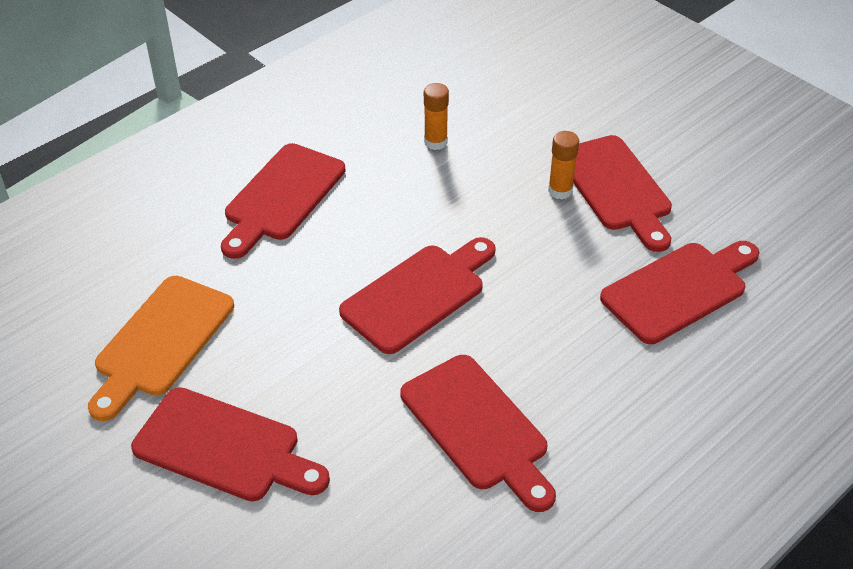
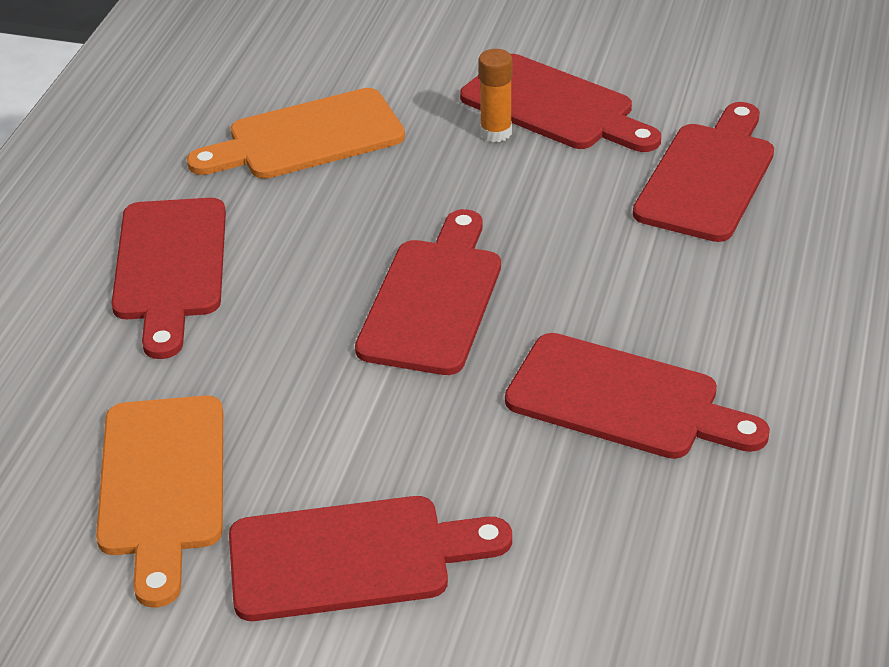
camera: 30 degrees left, 5 degrees down
(435, 142) = (307, 138): orange glue stick -> orange cutting board

